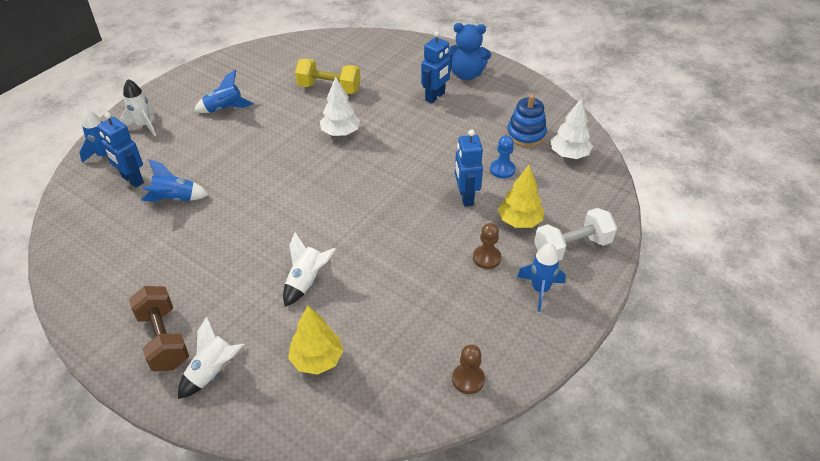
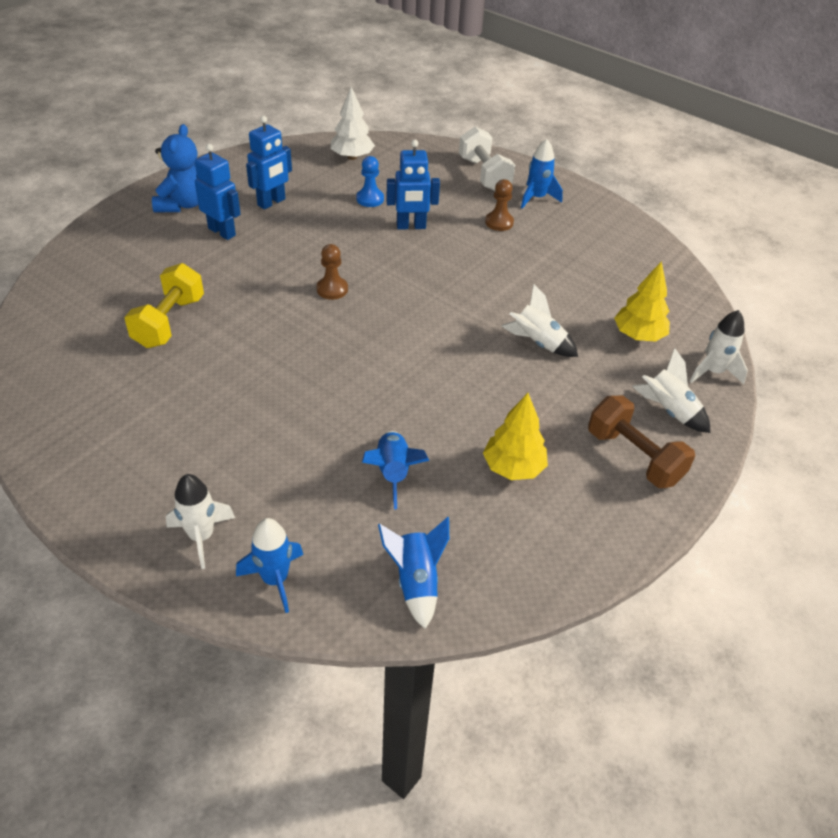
camera: 90 degrees left, 0 degrees up
(132, 180) = (344, 531): blue robot -> blue robot (271, 202)
(164, 339) = (634, 457): brown dumbbell -> brown dumbbell turned 75 degrees clockwise
(224, 109) = (185, 434): blue rocket -> blue rocket (416, 582)
(262, 419) = (713, 372): none -> white rocket
(340, 132) = (276, 313): white tree -> none
(468, 379) = (641, 247): brown pawn -> brown pawn (332, 289)
(519, 221) = (449, 198): yellow tree -> yellow tree (513, 468)
(526, 135) = (314, 177): blue stacking toy -> none

